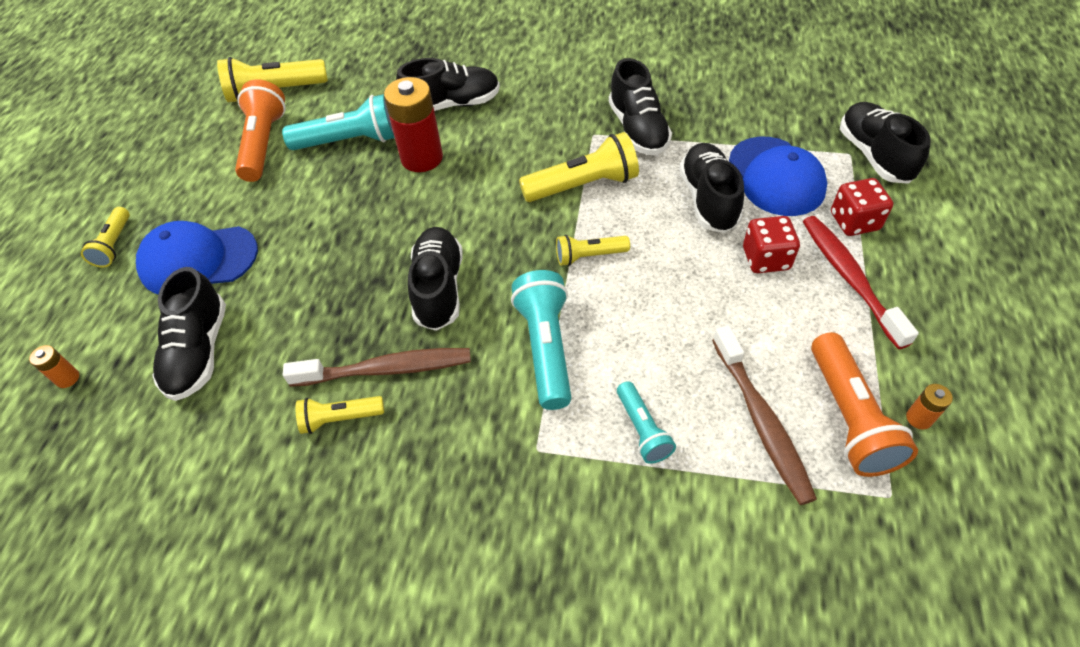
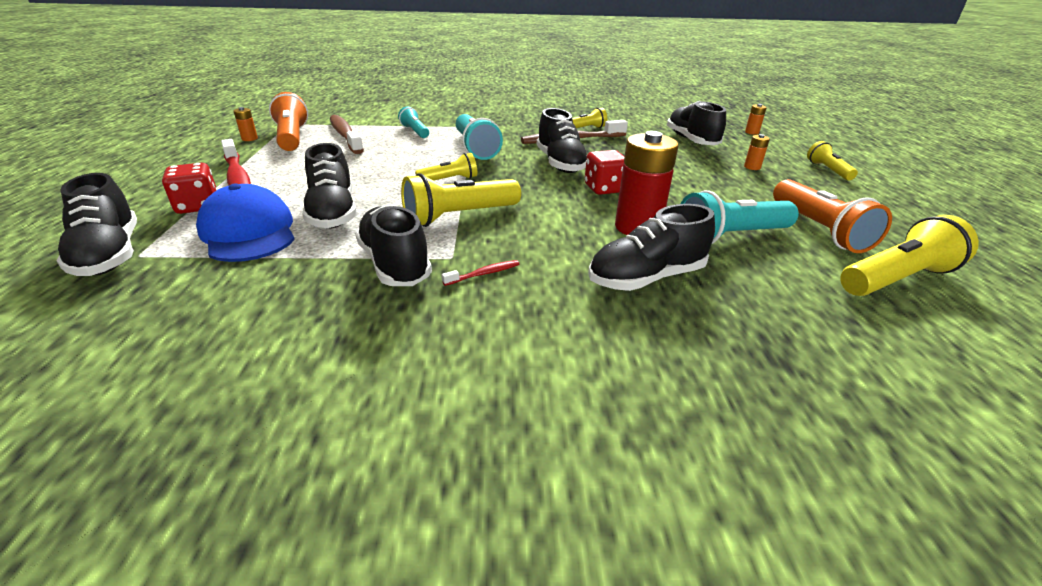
camera: 165 degrees right, 20 degrees down
(198, 260) = (752, 167): blue cap -> orange battery
(570, 116) = (484, 274): none -> red toothbrush
(765, 259) = (300, 184): red dice -> red dice (604, 189)

